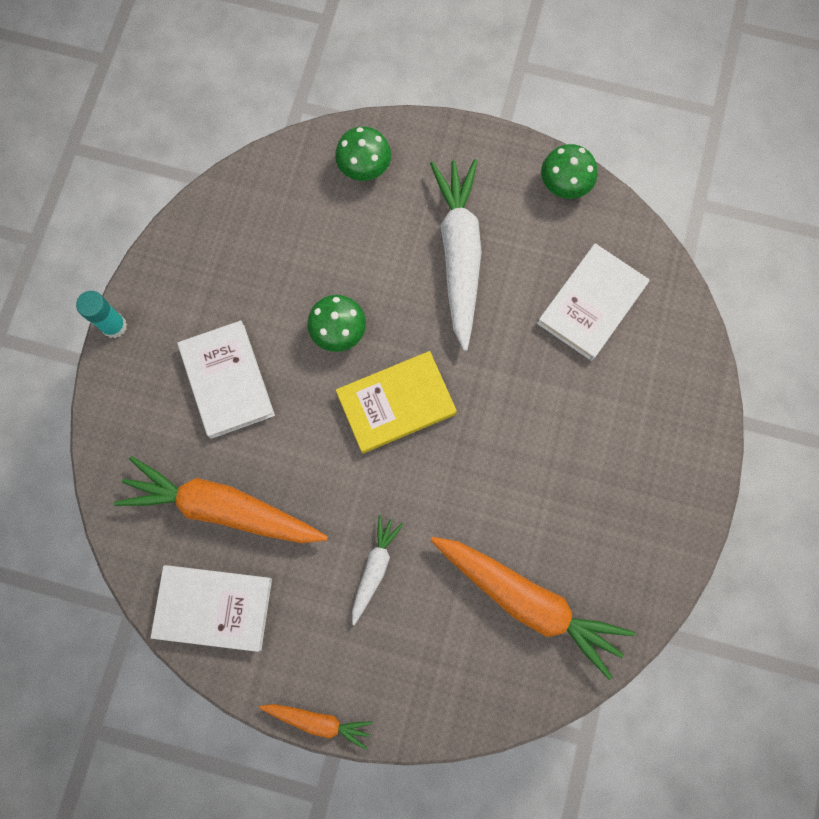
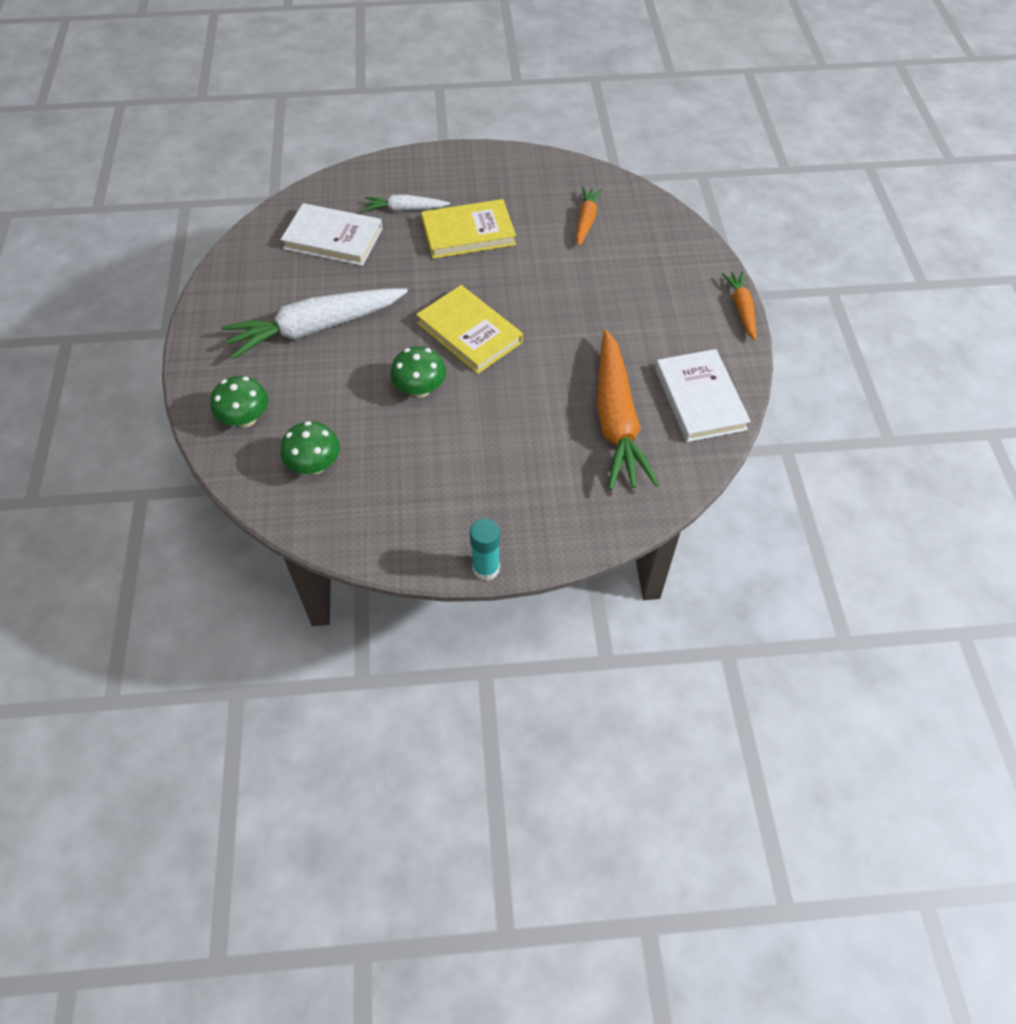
camera: 110 degrees left, 20 degrees down
(227, 381) = (501, 455): white book -> none
(374, 568) = (610, 309): white carrot -> white carrot (405, 209)
(528, 601) = (586, 220): orange carrot -> orange carrot, size x0.51
(552, 454) = (468, 233): none -> yellow book
(564, 185) = (226, 278): green mushroom -> green mushroom (315, 465)

